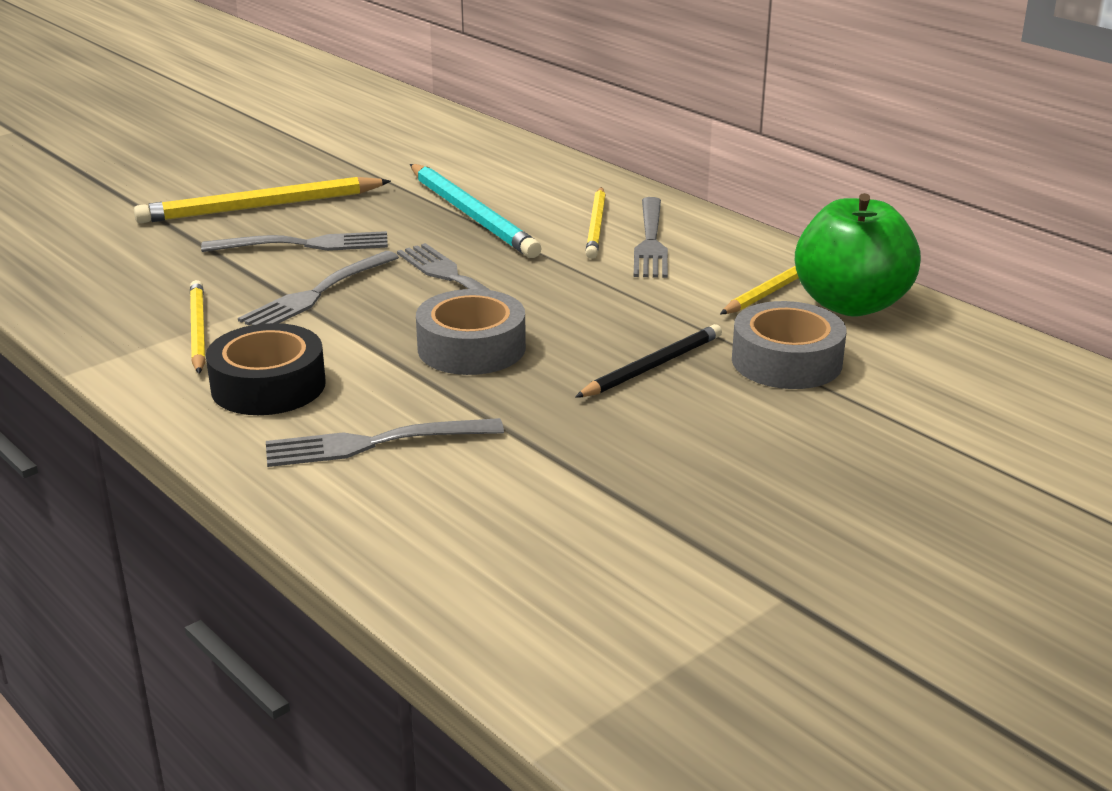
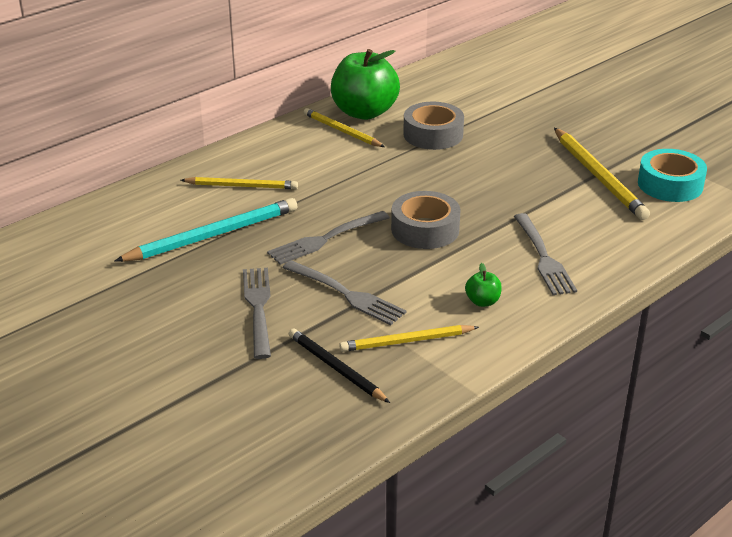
camera: 90 degrees left, 5 degrees up
(261, 207) = (175, 338): yellow pencil -> yellow pencil (598, 176)
(268, 386) = (482, 301): black tape -> green apple
(626, 615) = (670, 184): none -> turquoise tape
(650, 241) = (270, 167): grey fork -> none
(652, 366) = (442, 172): black pencil -> black pencil (336, 368)

